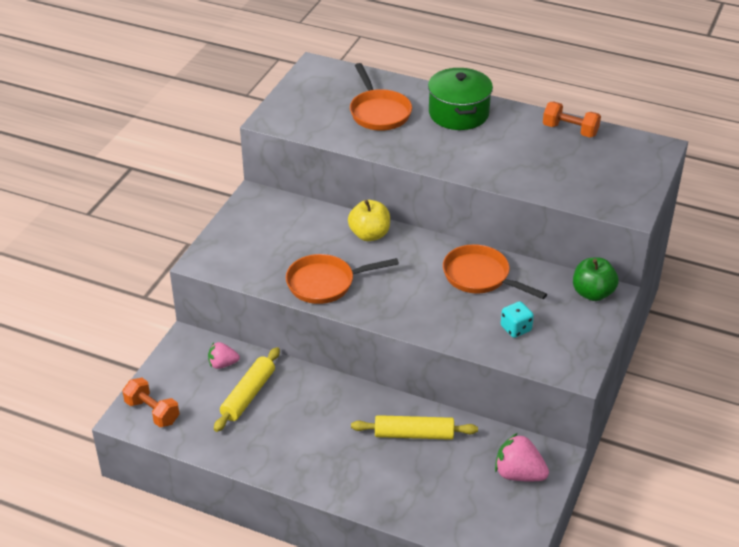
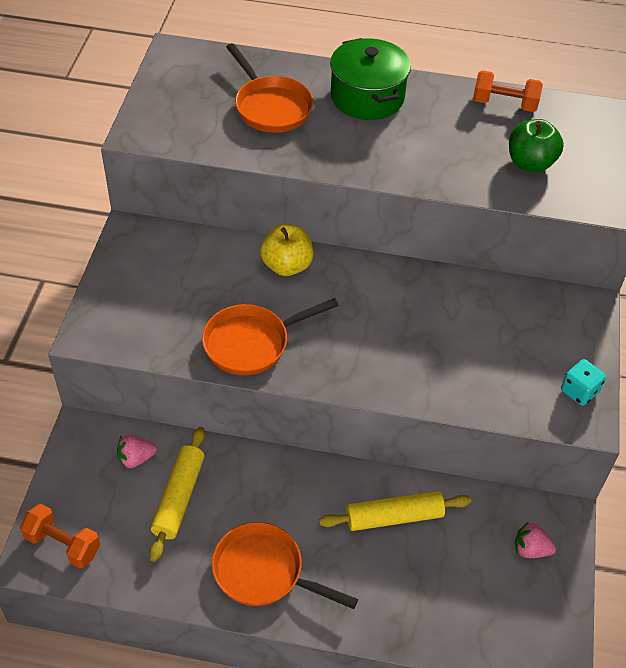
camera: 15 degrees left, 10 degrees up
(480, 277) = (434, 304): orange pan -> orange pan (263, 572)
(516, 328) = (498, 370): turquoise dice -> turquoise dice (579, 391)
(518, 474) = (530, 549): pink strawberry -> pink strawberry, size x0.63
(592, 293) = (570, 307): green apple -> green apple (530, 163)

